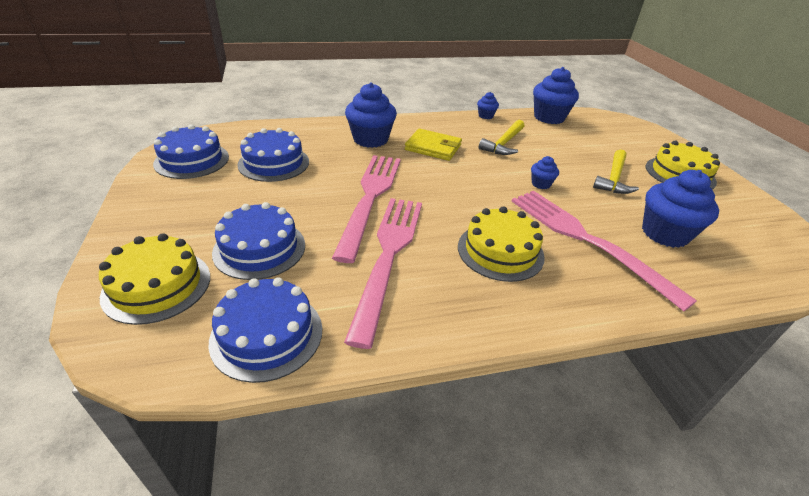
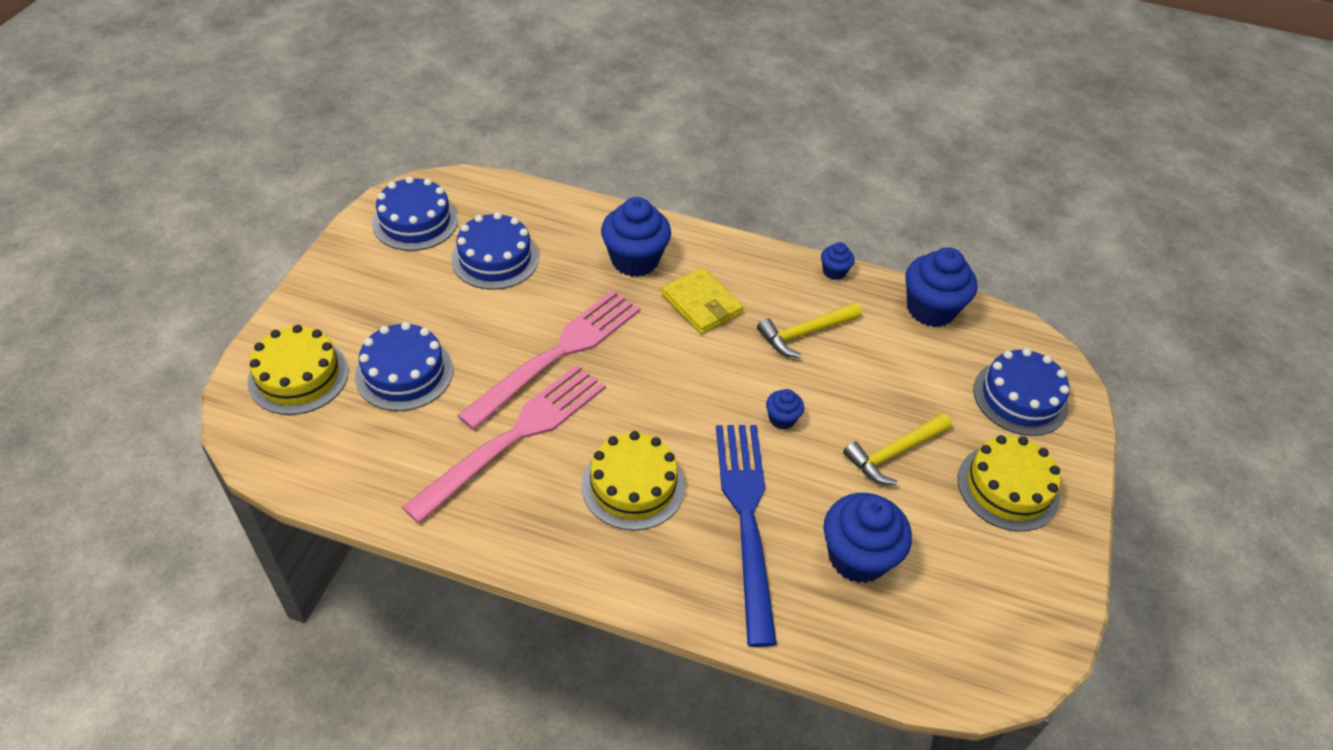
camera: 30 degrees right, 10 degrees up
(267, 334) = (351, 468): blue cake -> blue cake (1020, 397)
(585, 239) = (746, 517): pink fork -> blue fork

